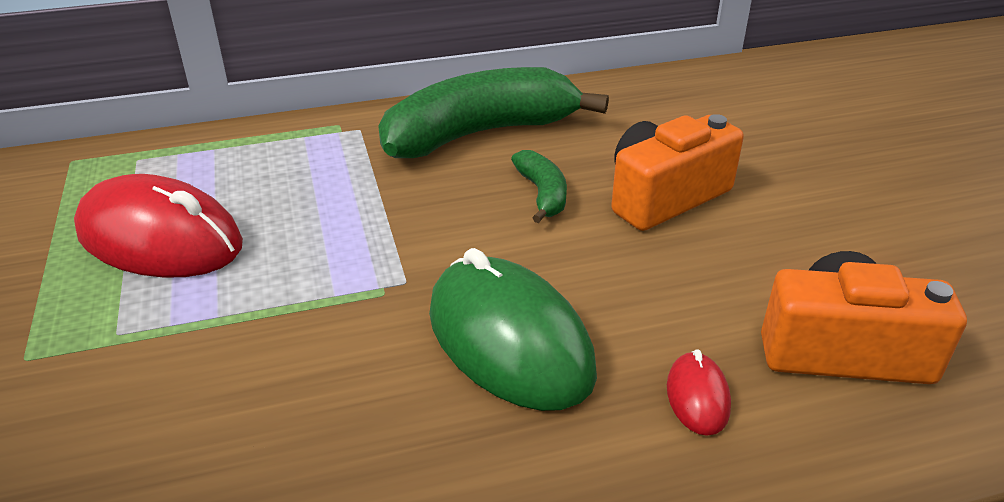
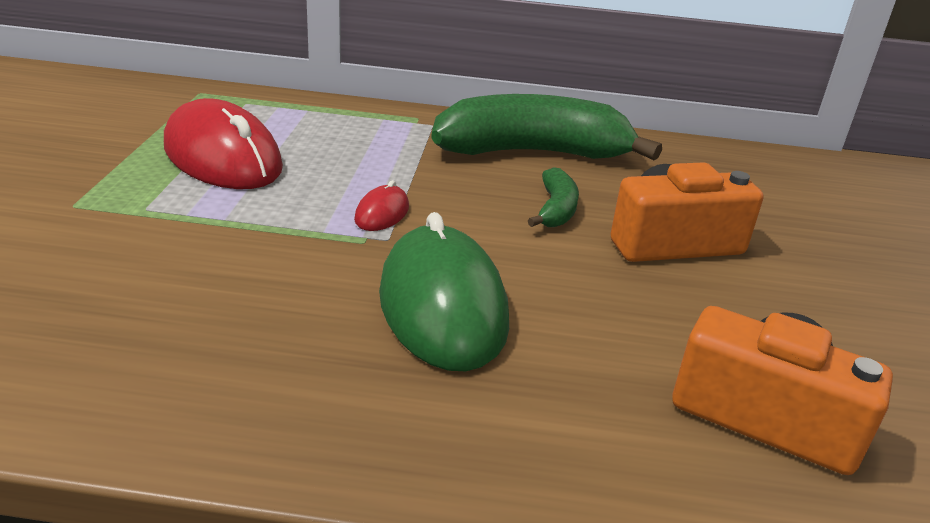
camera: 20 degrees right, 5 degrees down
(697, 397) = (584, 403): red mouse -> red mouse (382, 213)

